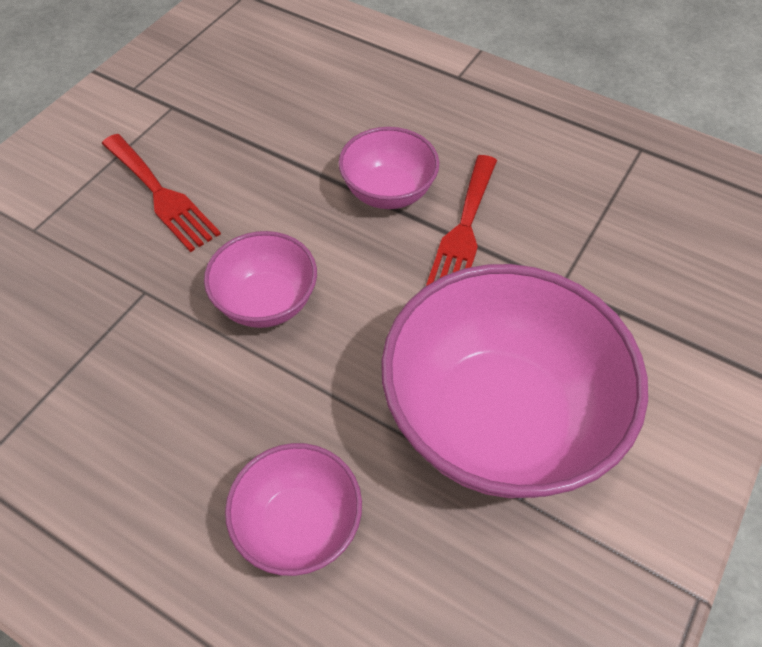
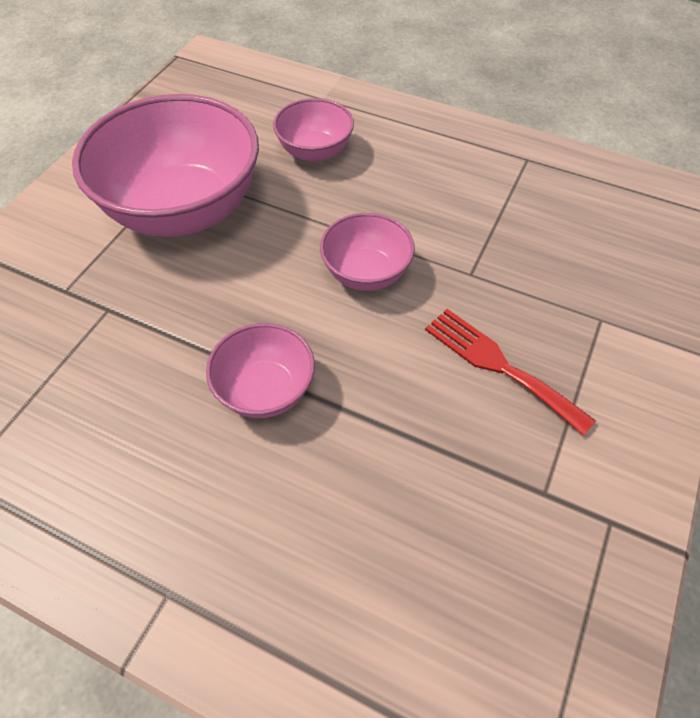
camera: 175 degrees right, 0 degrees up
(463, 231) = (191, 352): red fork -> none

